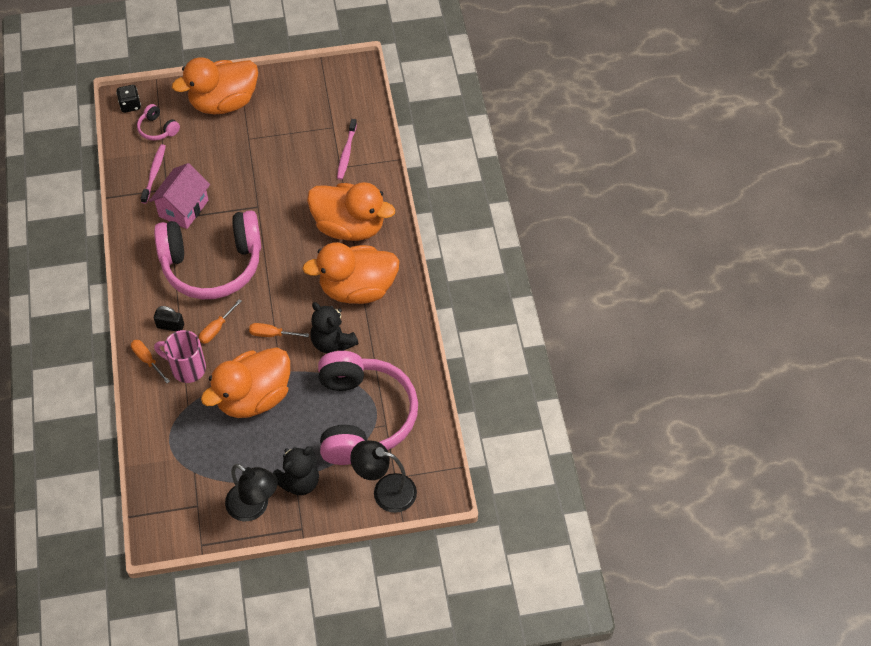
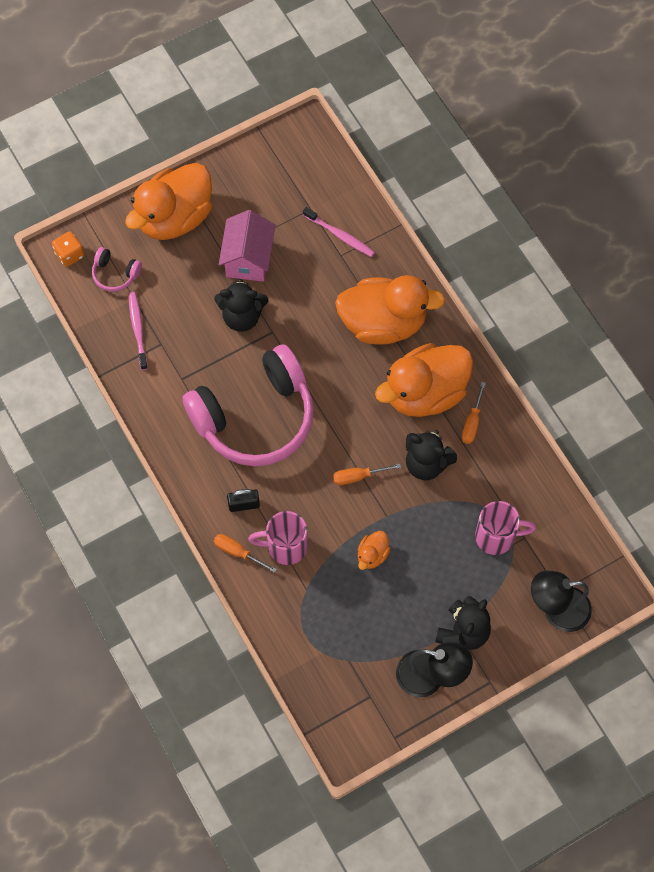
camera: 20 degrees left, 10 degrees up
(130, 105) = (70, 254): black dice -> orange dice
(183, 208) = (191, 361): pink house -> pink house (248, 259)
(216, 329) = (295, 490): orange screwdriver -> orange screwdriver (472, 422)
(239, 188) = (242, 316): none -> black teddy bear
(254, 397) = (372, 555): orange duck -> orange duck, size x0.42
(346, 153) = (340, 235): pink toothbrush -> pink toothbrush turned 45 degrees counterclockwise
(362, 417) = (496, 537): pink headphones -> pink mug

